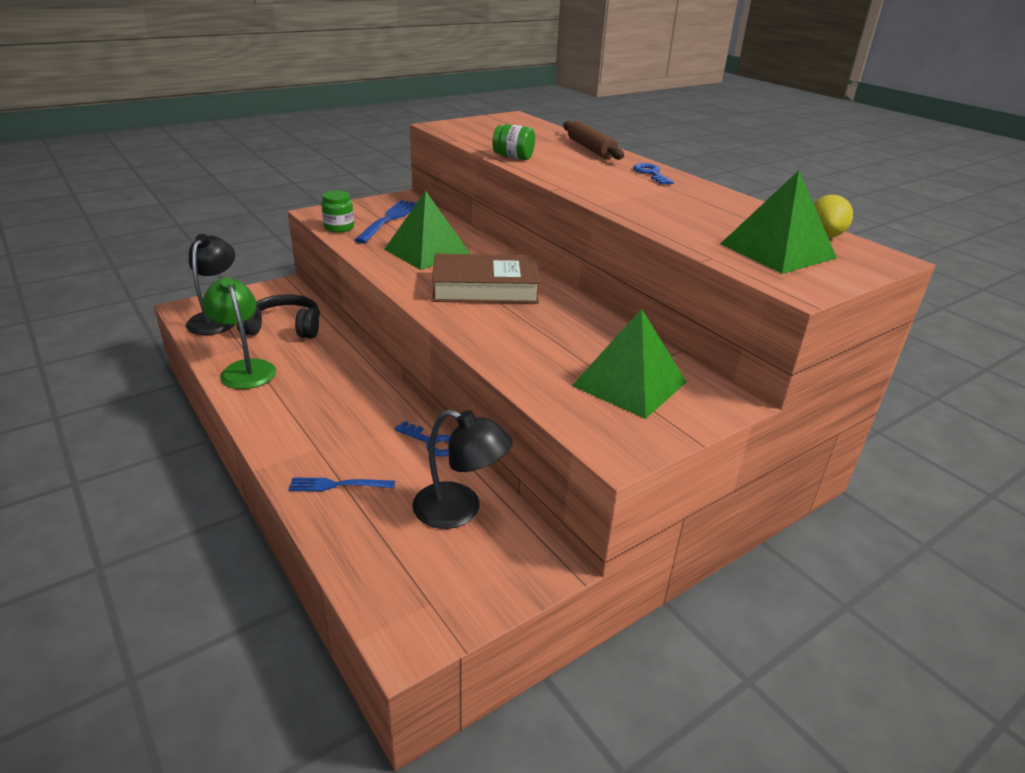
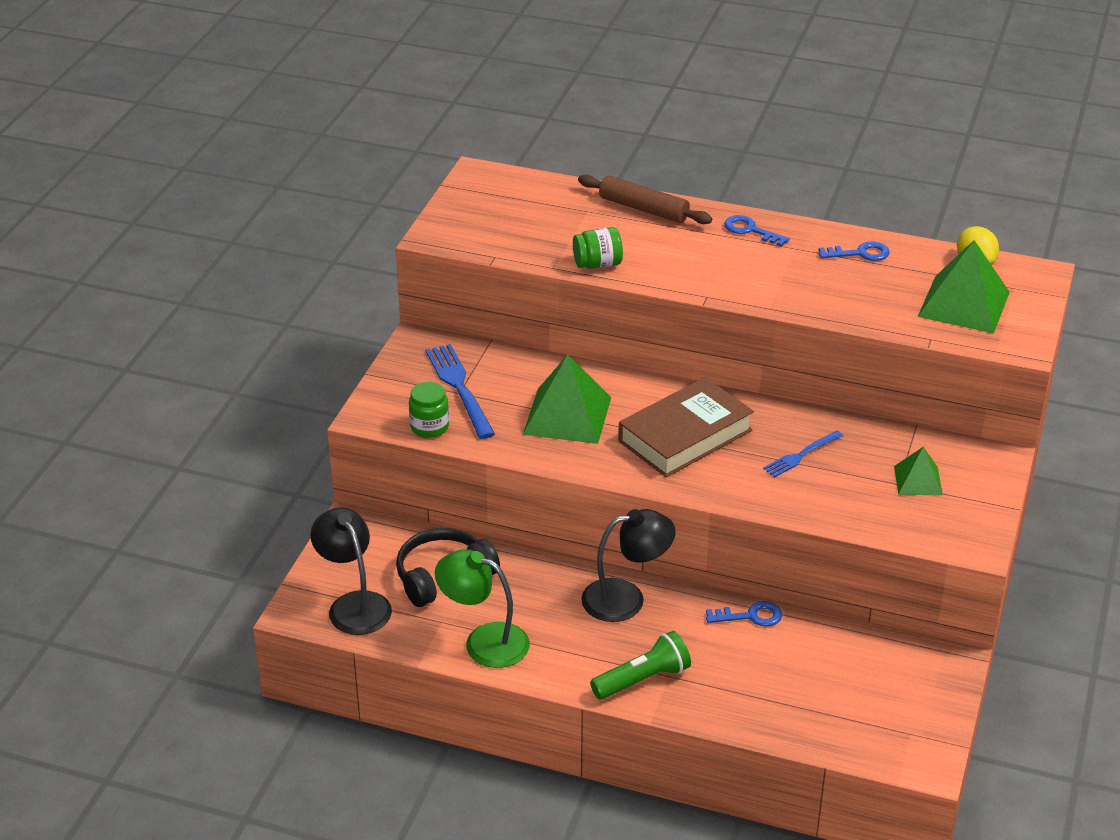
camera: 35 degrees left, 5 degrees up
(296, 441) = (643, 679): none -> green flashlight
(337, 485) = (732, 695): blue fork -> blue fork (801, 455)
(460, 510) = (845, 659): black lamp -> black lamp (626, 598)
(629, 383) = (918, 480): green pyramid -> green pyramid, size x0.56
(722, 204) = (860, 253): none -> blue key

